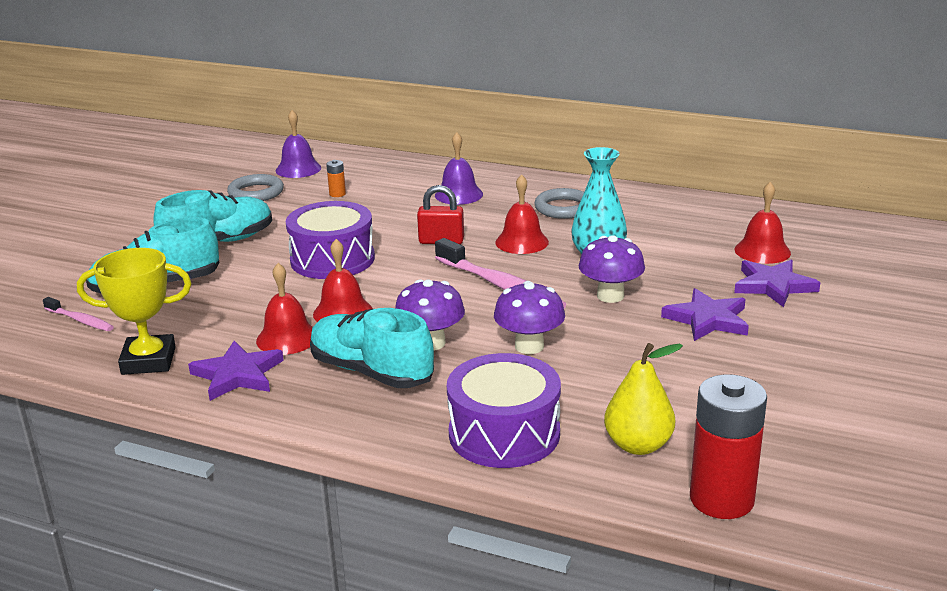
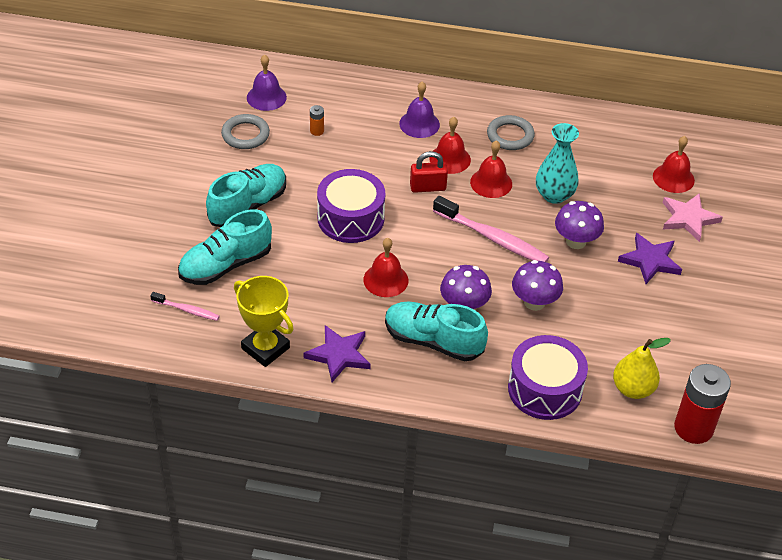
camera: 15 degrees left, 20 degrees up
(148, 361) = (265, 348): yellow trophy -> yellow trophy turned 60 degrees clockwise
(287, 338) = (357, 313): red bell -> red bell (450, 159)
(773, 286) = (688, 218): purple star -> pink star

